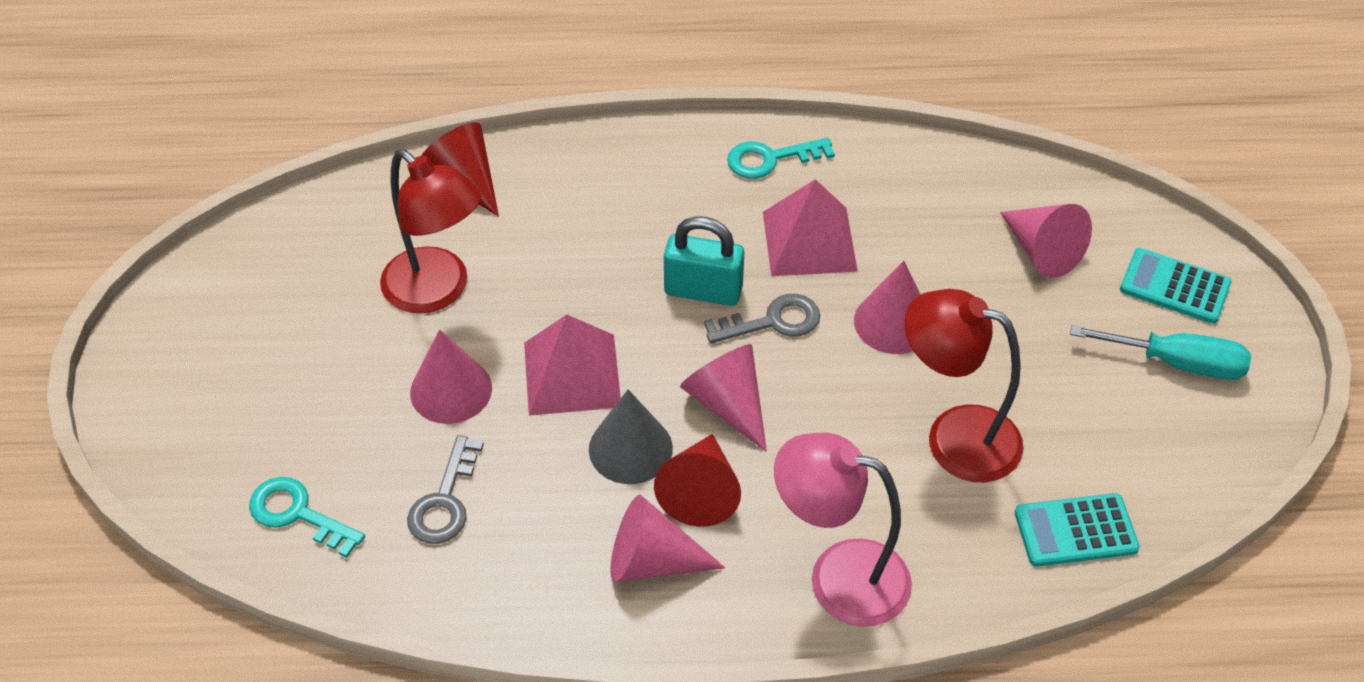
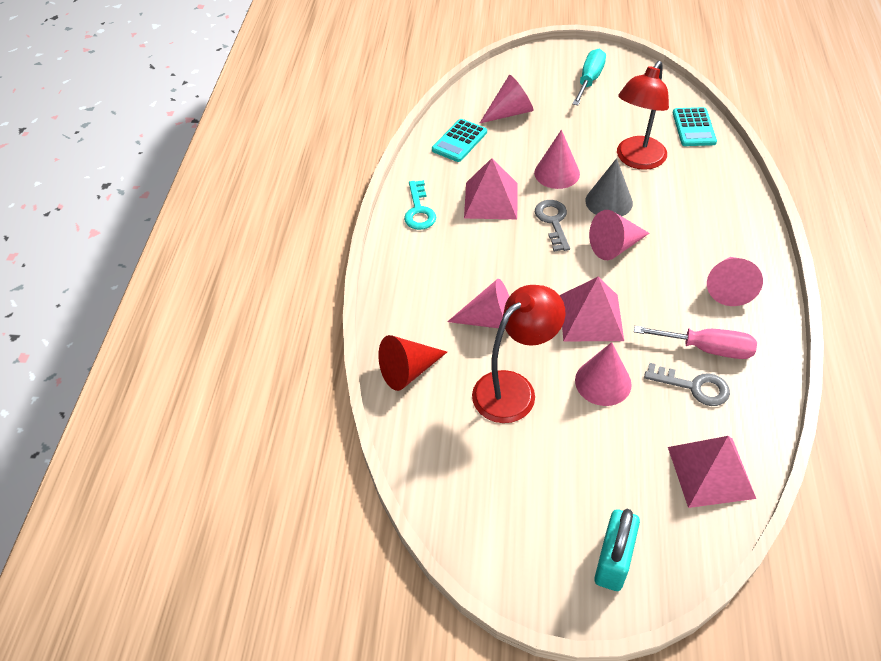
camera: 80 degrees left, 0 degrees up
(298, 514) = (711, 472): turquoise key -> pink pyramid
(518, 522) = (707, 349): none -> pink screwdriver
(558, 258) = (490, 320): none -> pink cone
(630, 448) = (649, 292): grey cone -> grey cone (609, 201)
(701, 492) = (679, 263): red cone -> none
(703, 290) = (526, 250): turquoise padlock -> turquoise padlock (613, 560)
(839, 576) = (730, 212): pink lamp -> none
(1174, 287) = (539, 73): turquoise calculator -> turquoise calculator (459, 141)

